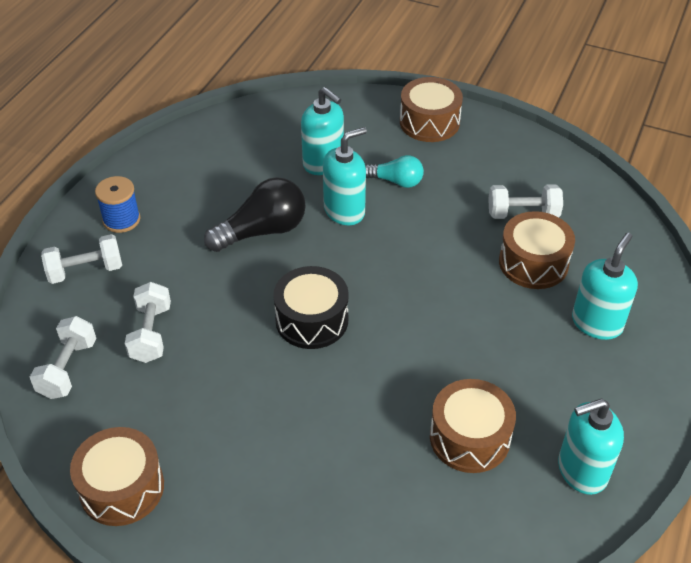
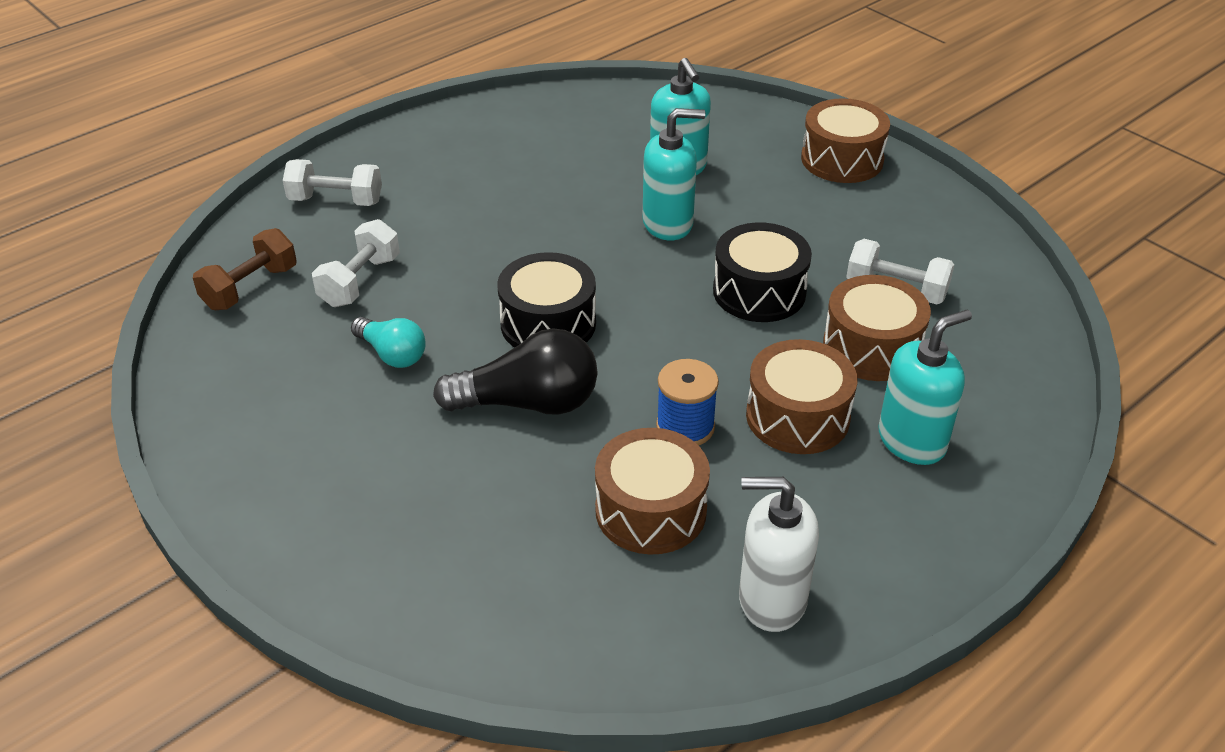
camera: 25 degrees right, 5 degrees down
(68, 369) = (250, 288): white dumbbell -> brown dumbbell
(121, 220) = (409, 163): blue spool -> blue spool (685, 427)
(122, 488) = (221, 420): brown drum -> brown drum (797, 416)
(262, 231) = (556, 217): black light bulb -> black light bulb (528, 403)
(396, 181) = (755, 210): turquoise light bulb -> turquoise light bulb (392, 354)
(438, 245) = (759, 291): none -> black drum
(581, 471) = (771, 599): turquoise soap dispenser -> white soap dispenser

